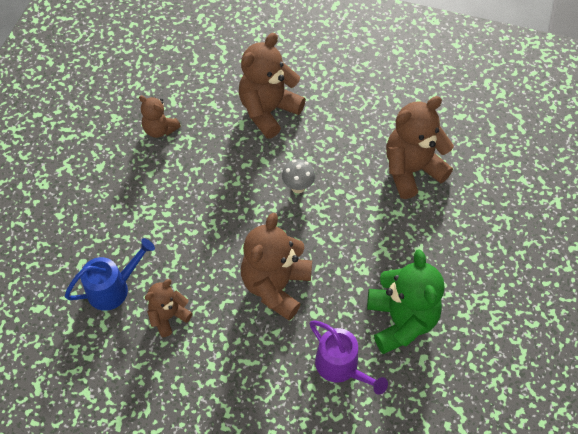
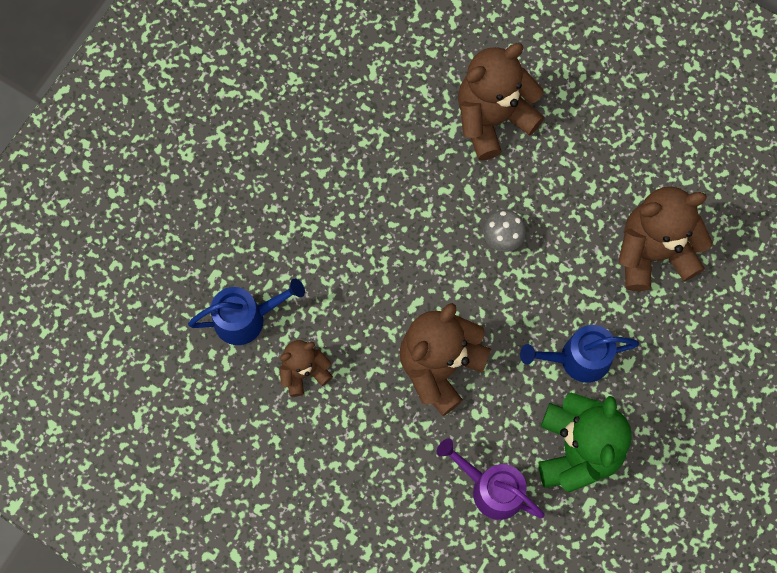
camera: 15 degrees right, 15 degrees up
(160, 129) = (347, 111): brown teddy bear -> none
(341, 367) = (490, 488): purple watering can -> purple watering can turned 150 degrees clockwise
(379, 255) = (577, 359): none -> blue watering can

